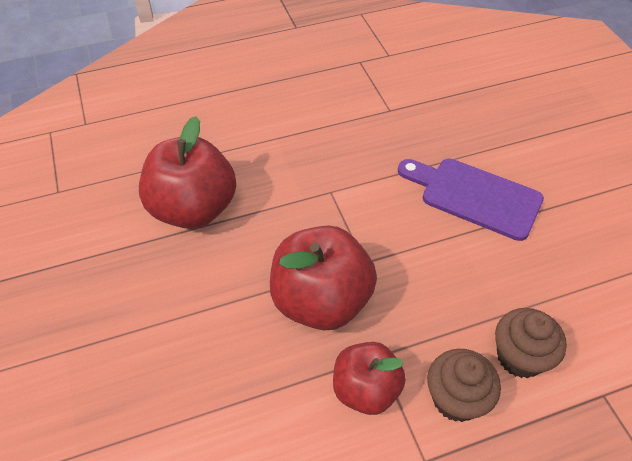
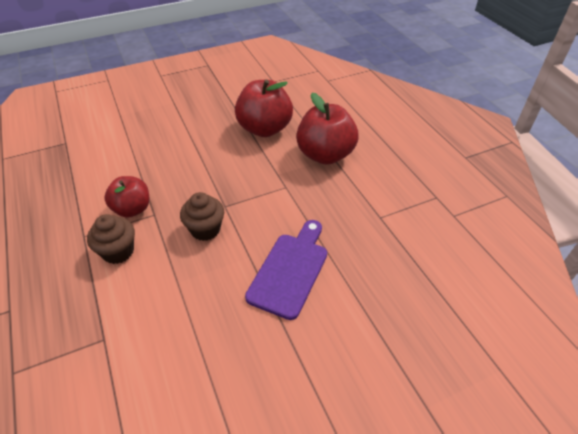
camera: 85 degrees right, 5 degrees down
(321, 301) = (195, 187): red apple -> red apple (325, 155)
(519, 357) = (142, 289): brown cupcake -> brown cupcake (205, 229)

